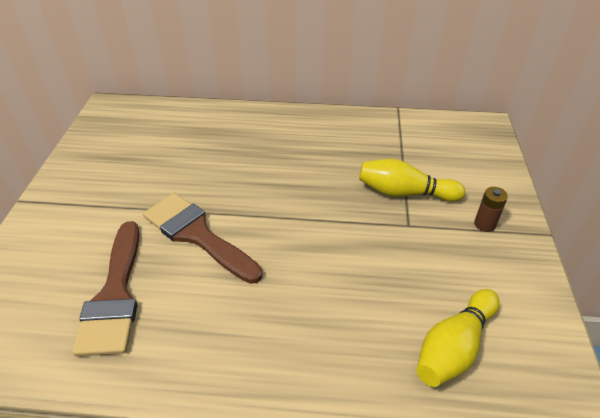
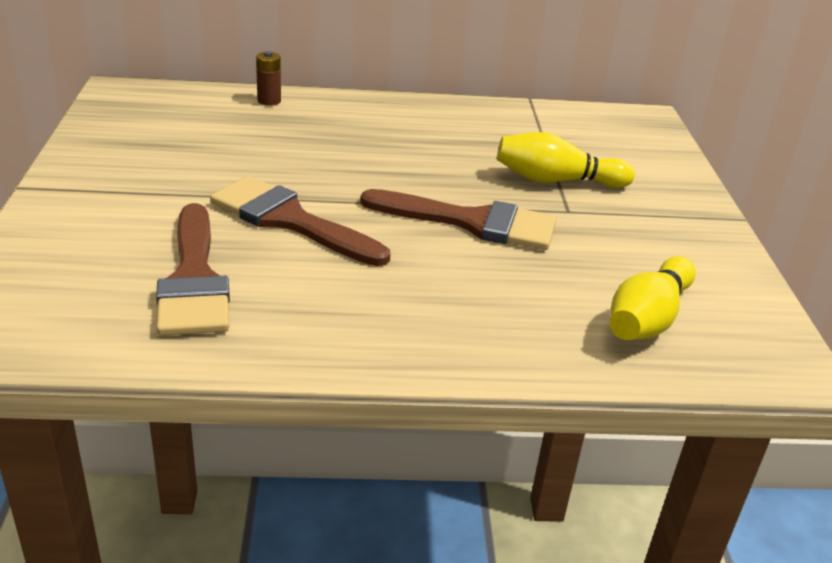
camera: 10 degrees left, 10 degrees down
(332, 237) = (472, 222): none -> brown brush
(484, 224) = (663, 210): brown battery -> brown battery (269, 101)

